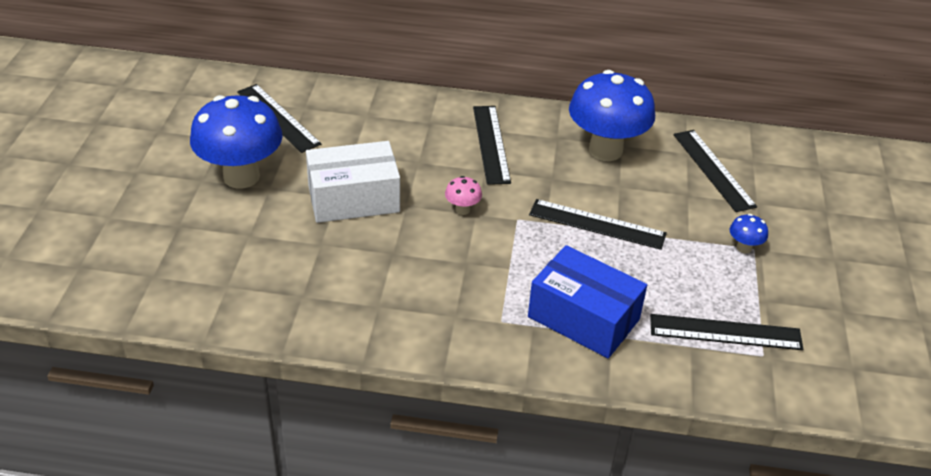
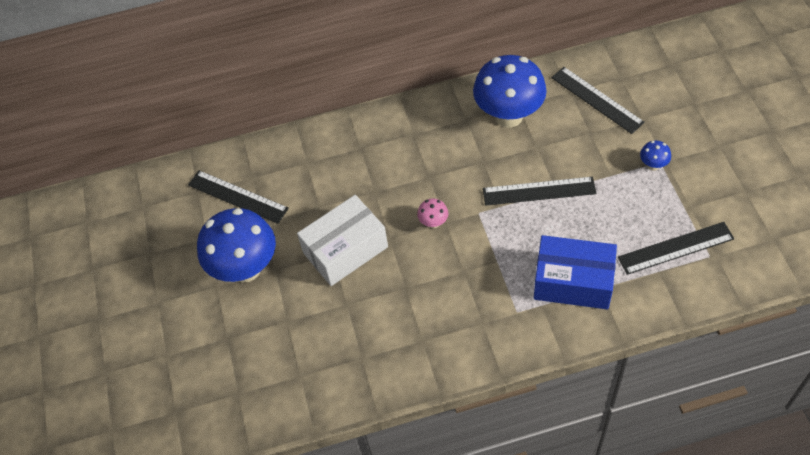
camera: 15 degrees left, 15 degrees up
(491, 144) = (419, 148): black ruler -> none

